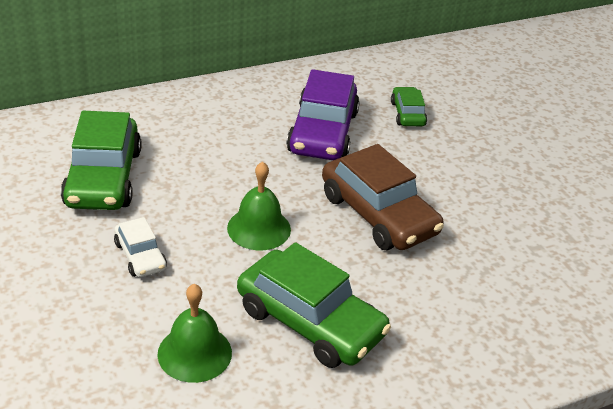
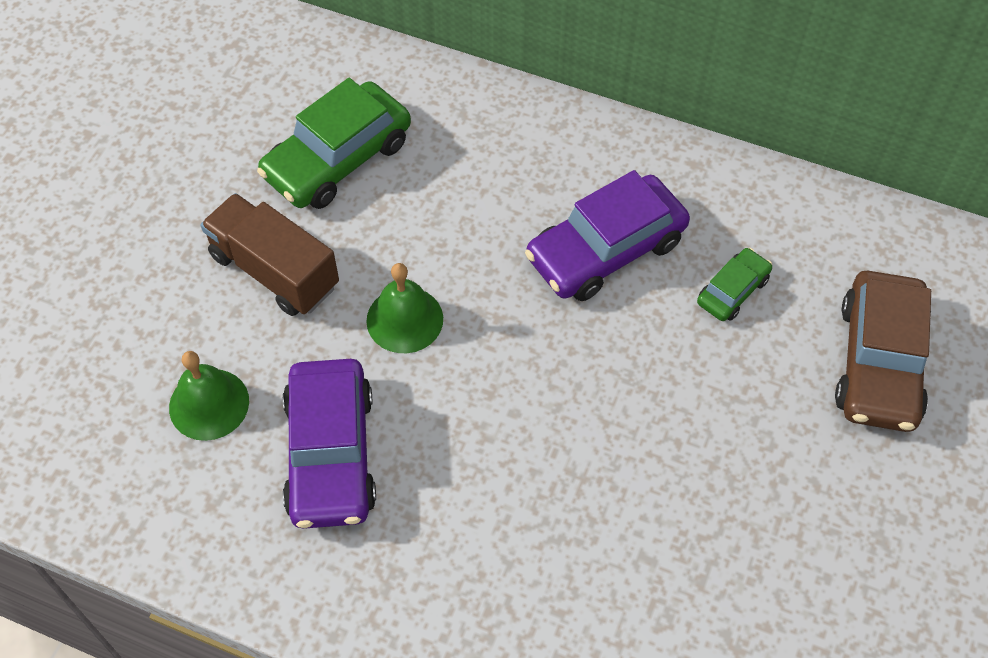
camera: 50 degrees right, 20 degrees up
(140, 256) = (274, 271): white car -> brown truck
(310, 322) = (330, 453): green car -> purple car
(378, 214) = (535, 391): brown car -> brown car (879, 362)

